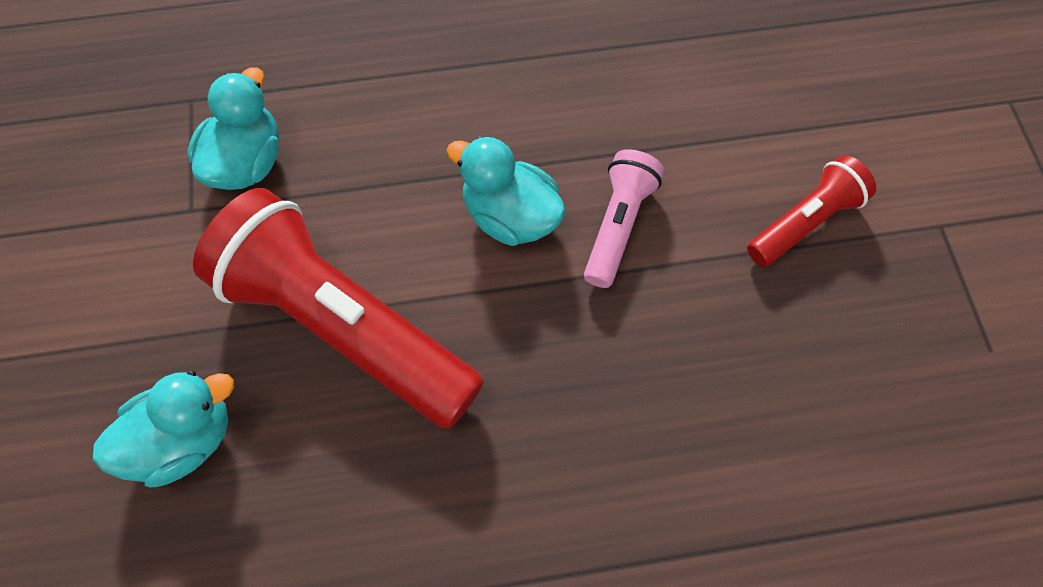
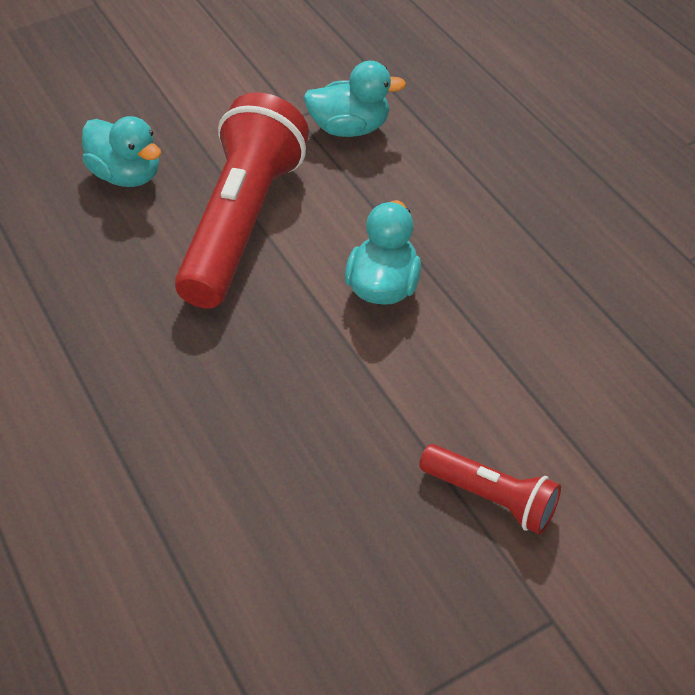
camera: 70 degrees right, 15 degrees down
(618, 226) = (412, 358): pink flashlight -> none

